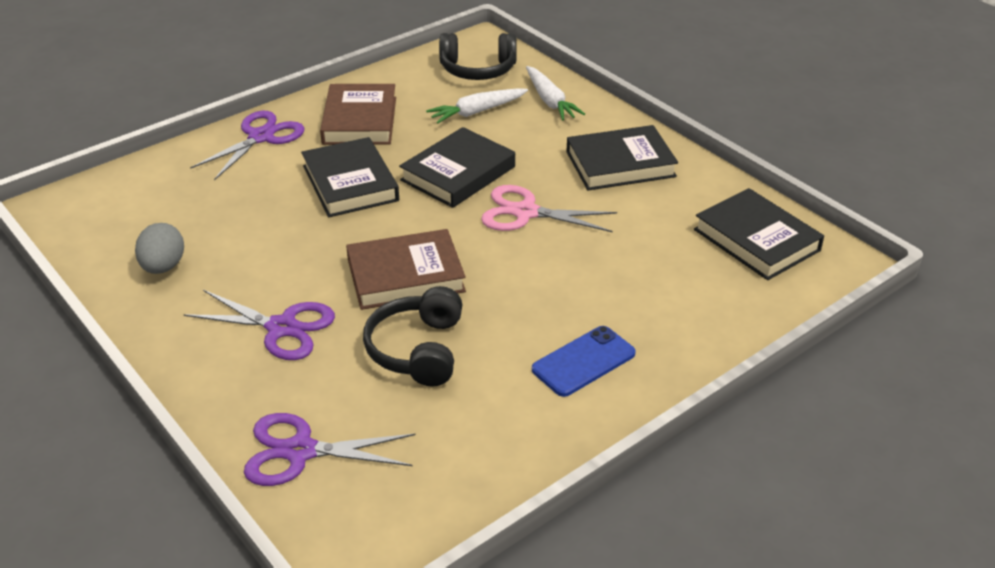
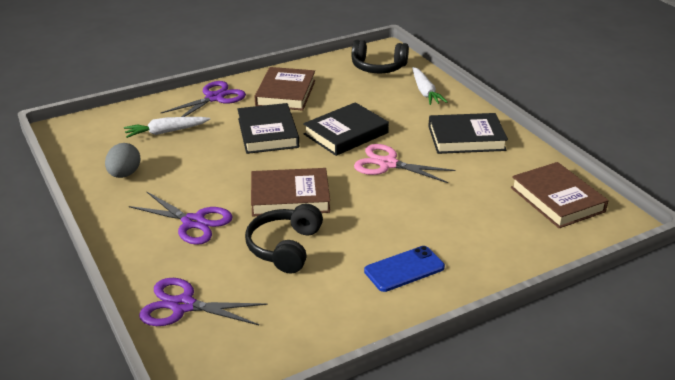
camera: 10 degrees right, 5 degrees down
(477, 112) = (370, 95): white carrot -> white carrot (166, 132)
(756, 240) = (557, 199): black book -> brown book

